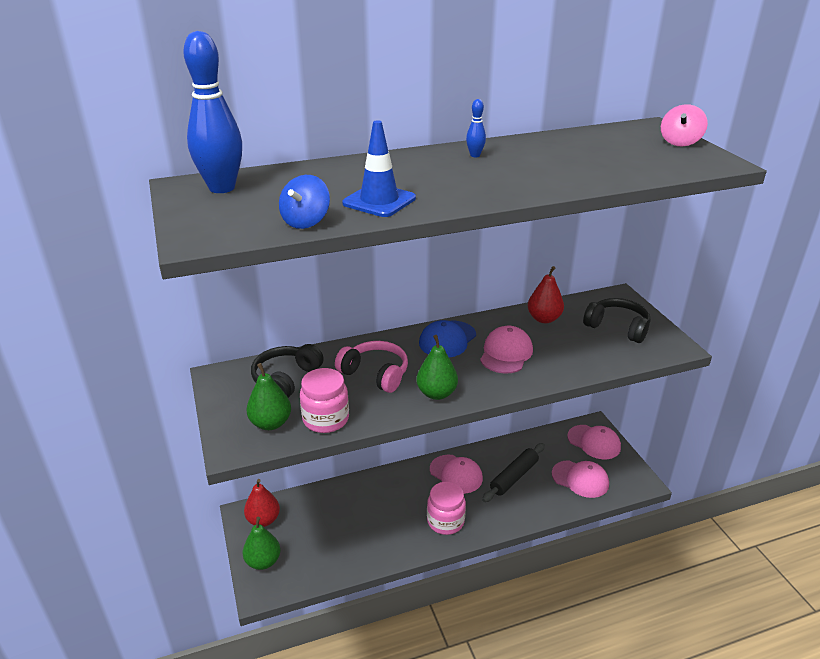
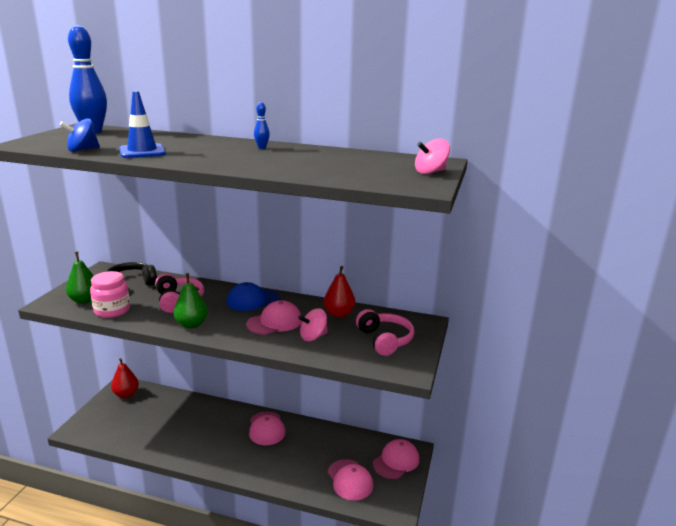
camera: 35 degrees right, 10 degrees down
(263, 561) = (96, 416): green pear -> none
(445, 521) = (220, 453): pink jar -> none
(514, 477) = (303, 451): black rolling pin -> none
(561, 352) = (313, 337): none -> pink spinning top
(594, 442) = (396, 461): pink cap -> pink cap turned 120 degrees counterclockwise
(617, 327) = (384, 340): black headphones -> pink headphones

